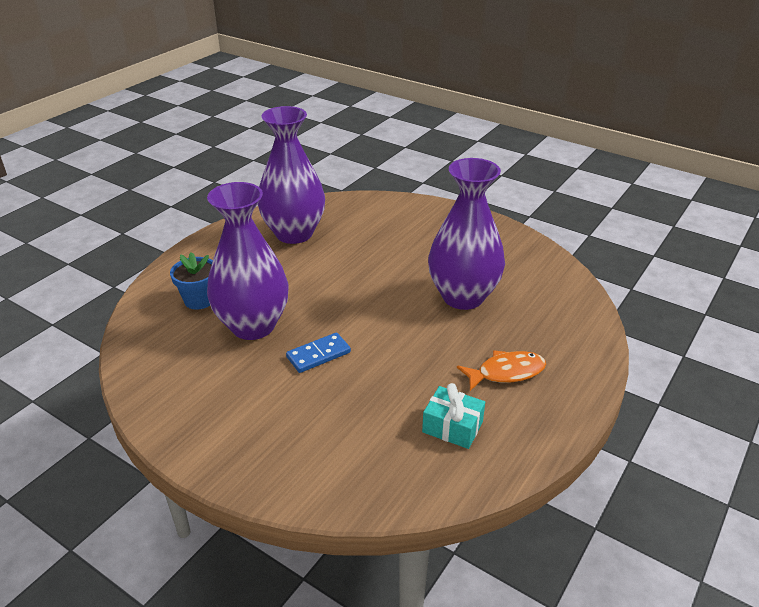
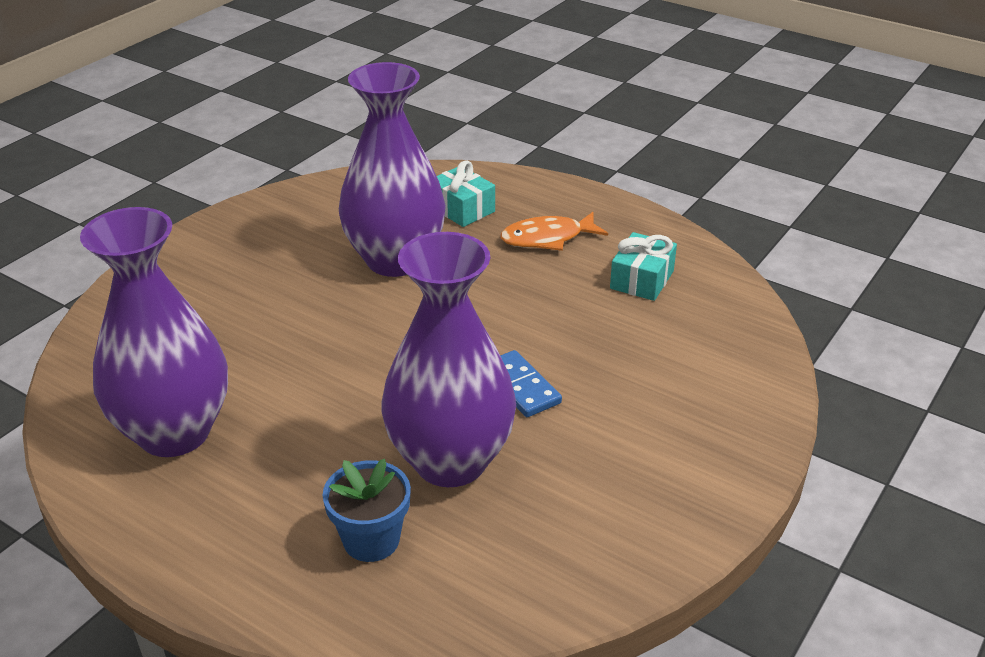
camera: 90 degrees left, 0 degrees up
(506, 372) = (547, 238): orange fish -> orange fish turned 90 degrees counterclockwise
(540, 326) = (462, 209): none -> turquoise gift

